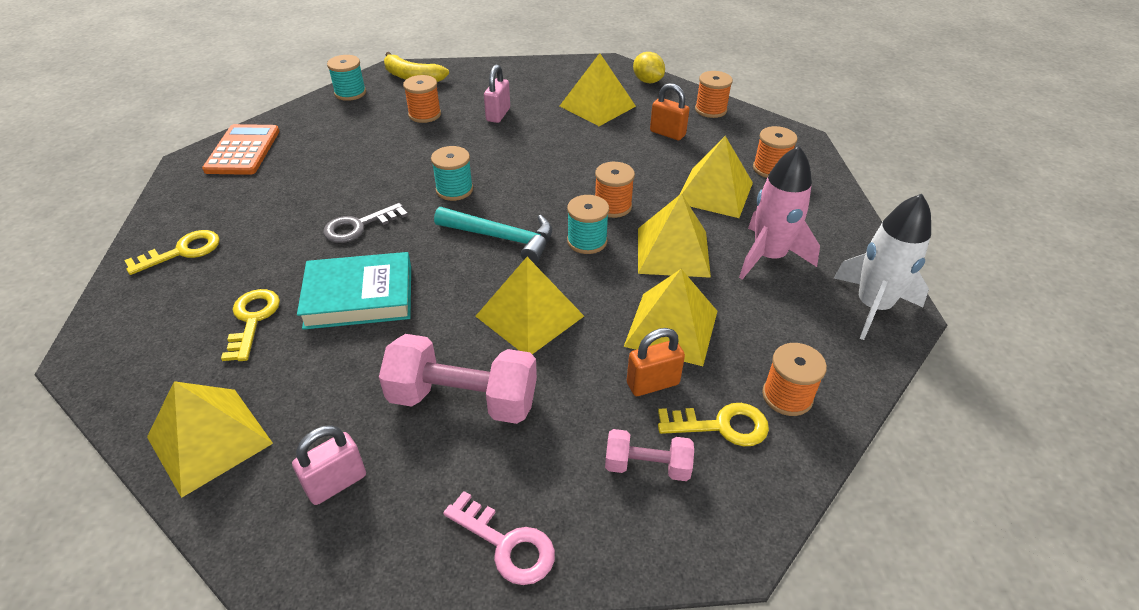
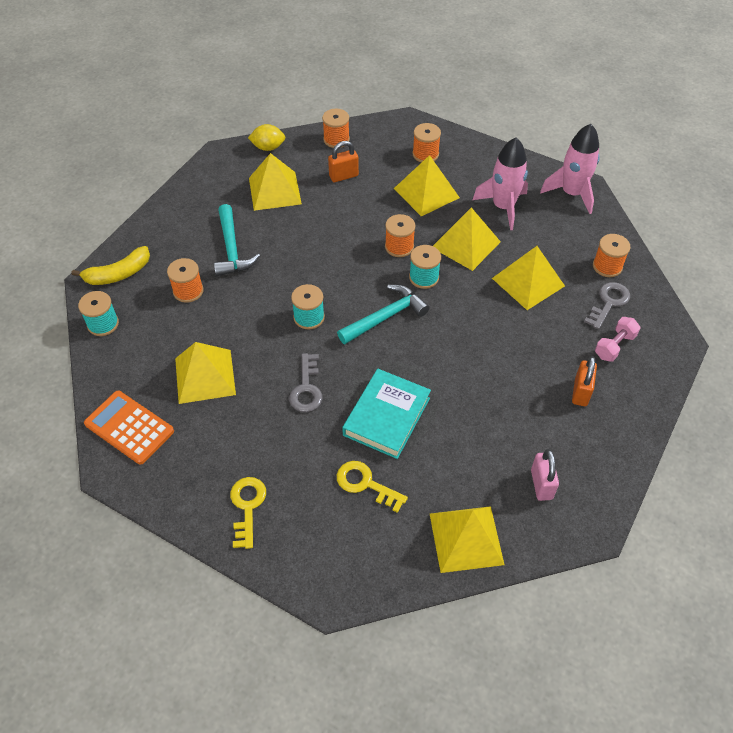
camera: 55 degrees left, 10 degrees up
(463, 399) = (517, 401): pink dumbbell -> none
(498, 114) = (232, 249): pink padlock -> turquoise hammer
(506, 544) = (626, 426): pink key -> none
(529, 316) = (471, 339): yellow pyramid -> yellow pyramid (205, 376)
(652, 383) = (563, 313): orange padlock -> orange padlock (580, 392)
(721, 426) = (608, 303): yellow key -> grey key
(872, 306) = (571, 193): white rocket -> pink rocket

